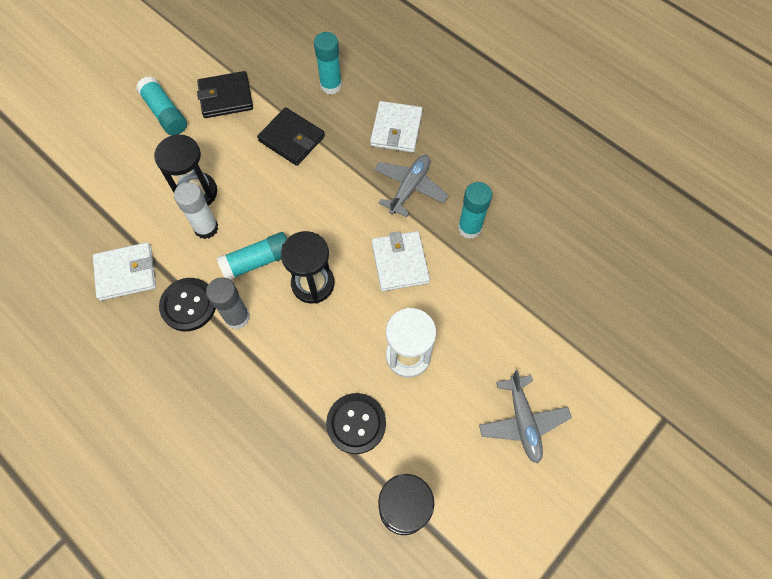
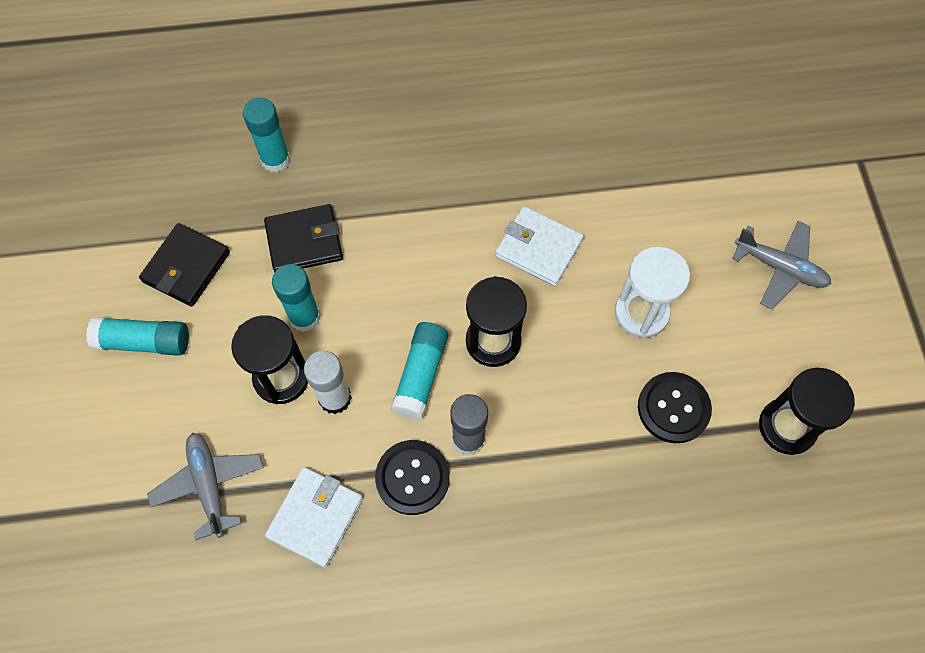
camera: 50 degrees left, 0 degrees up
(396, 129) = (387, 141): white wallet -> none
(409, 188) = (465, 179): grey plane -> grey plane (209, 485)
(469, 228) = (554, 163): turquoise glue stick -> turquoise glue stick (304, 317)

